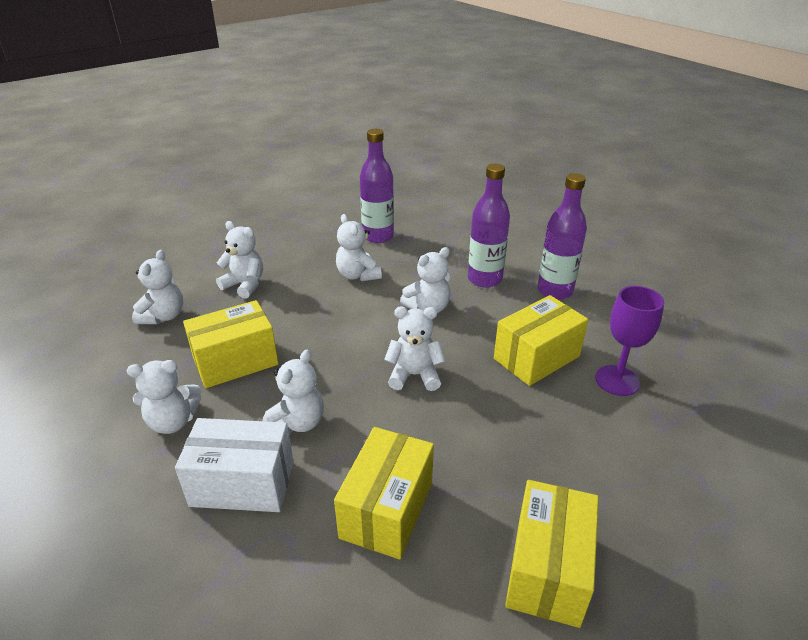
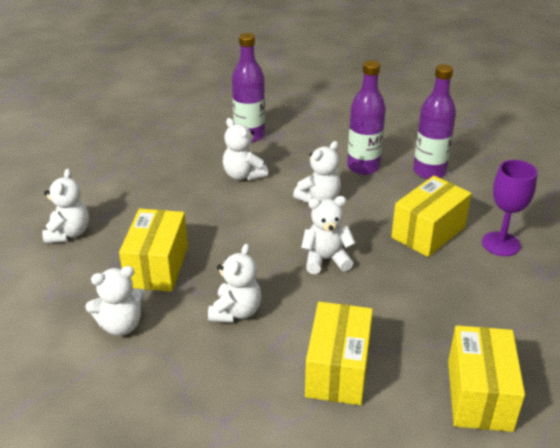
camera: 10 degrees left, 0 degrees up
(235, 361) = (157, 266): yellow box -> yellow box turned 45 degrees counterclockwise
(242, 483) = (206, 367): white box -> none
(245, 285) = (136, 195): white teddy bear -> none

